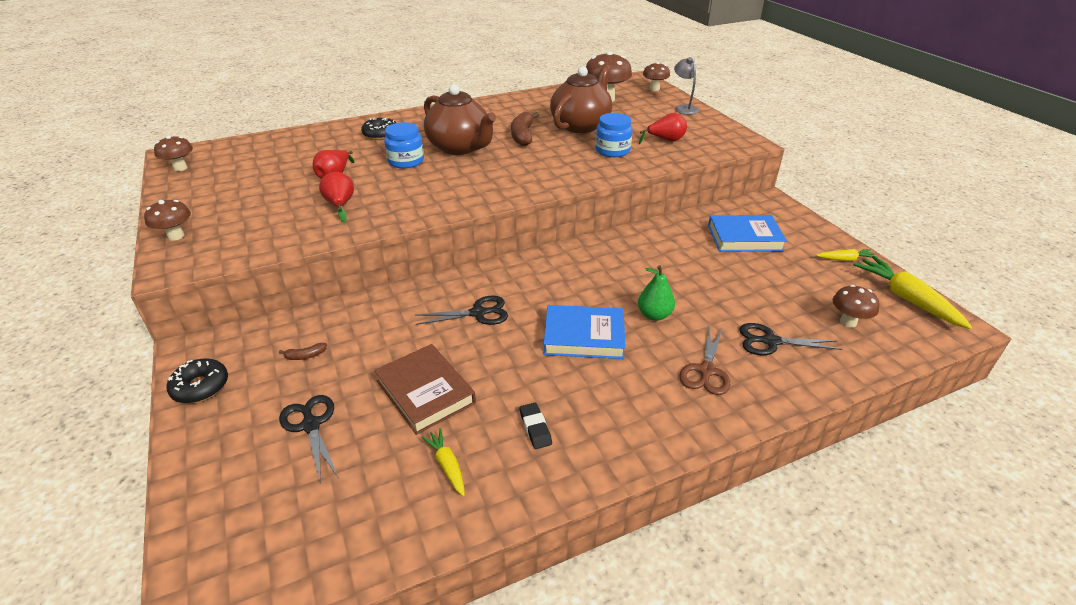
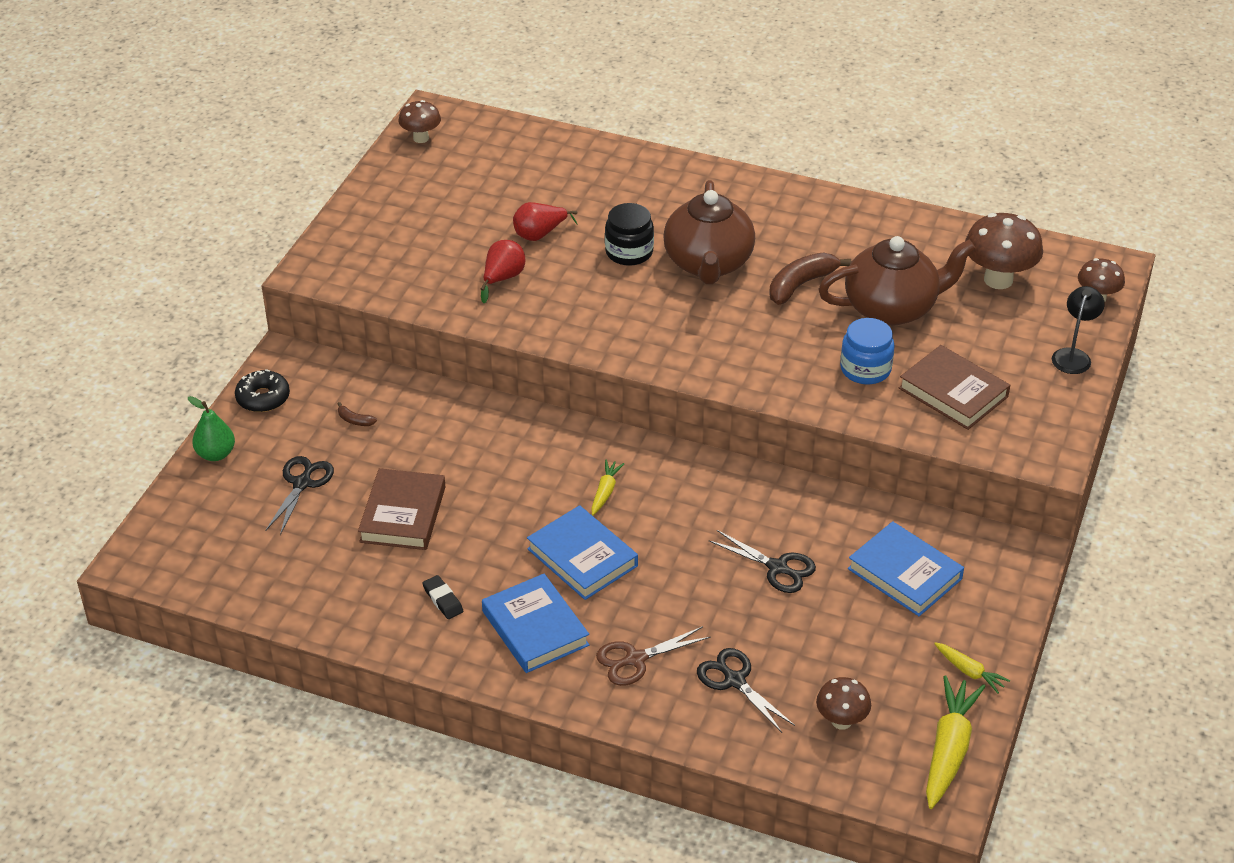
camera: 45 degrees right, 5 degrees up
(176, 236) = (342, 235): brown mushroom -> none
(381, 134) = (653, 193): black donut -> none
(406, 161) = (629, 252): blue jar -> black jar
(447, 465) = (353, 579): yellow carrot -> yellow carrot (605, 492)
(478, 313) = (527, 473): black scissors -> black scissors (777, 568)
(535, 428) = (443, 600): black eraser -> black eraser turned 60 degrees counterclockwise
(622, 399) = (535, 628): none -> blue book
(654, 315) = (672, 583): green pear -> green pear (216, 454)
(665, 140) = (953, 392): red pear -> brown book
(683, 108) = (1073, 356): grey lamp -> black lamp

